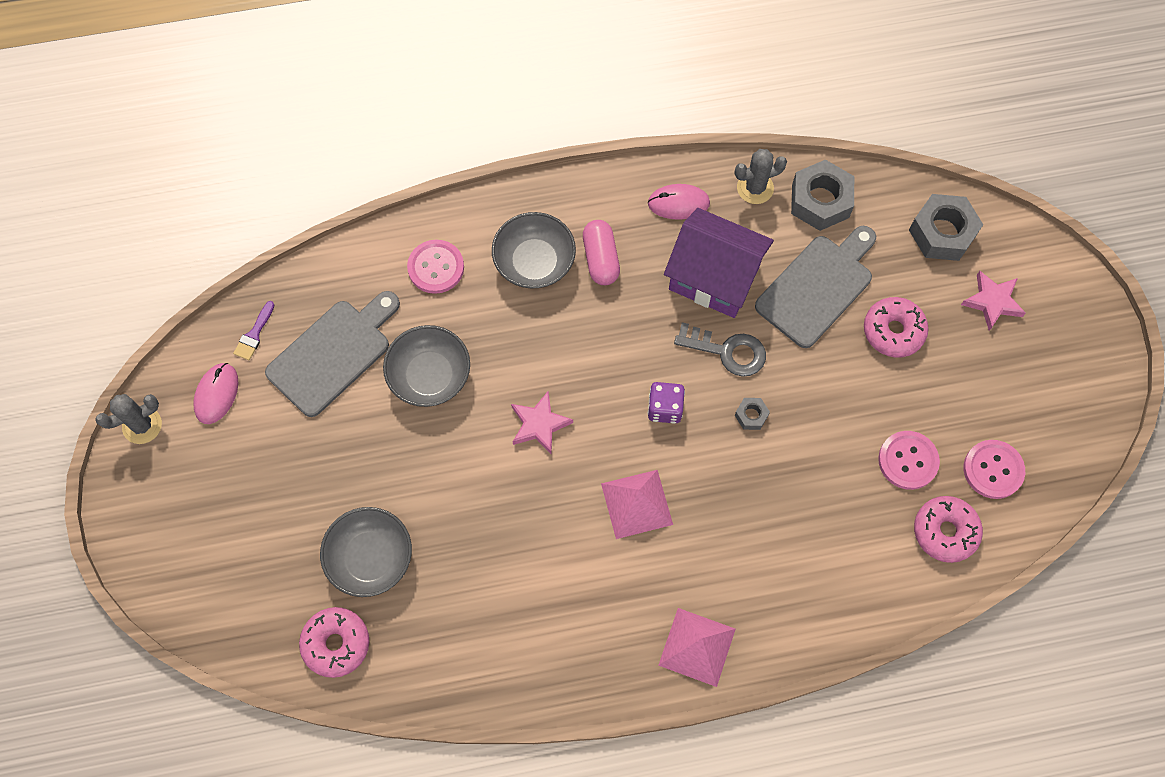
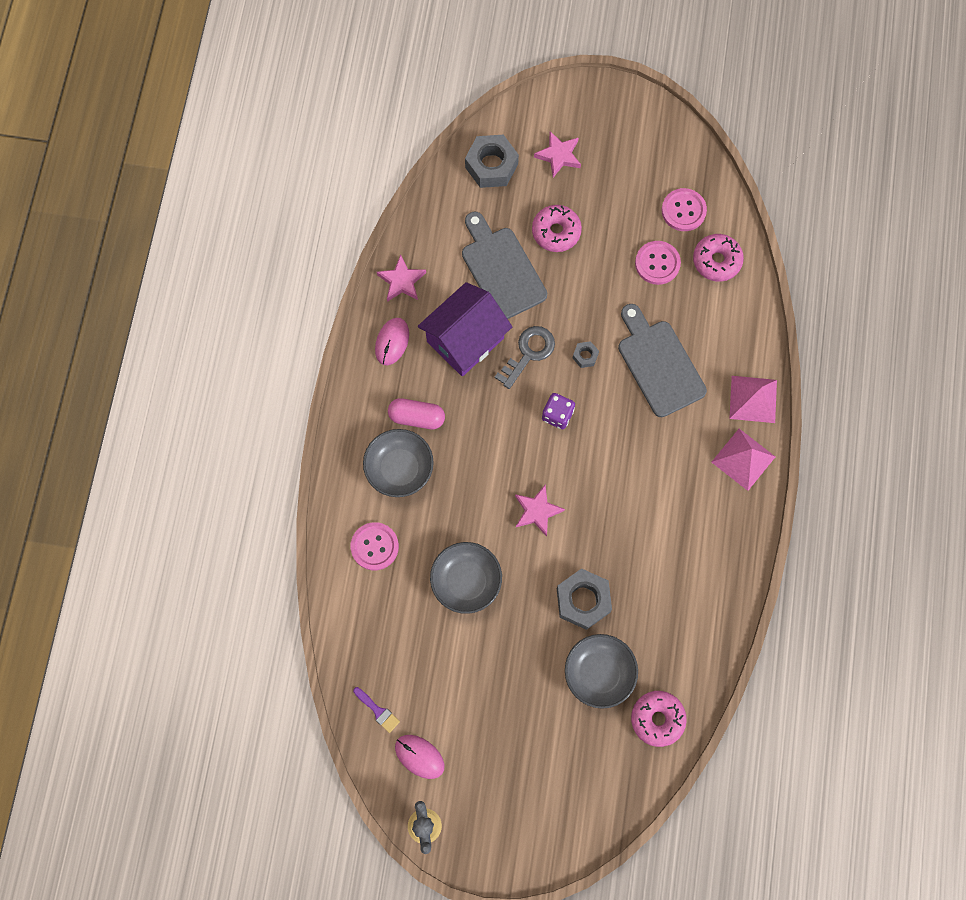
camera: 70 degrees left, 5 degrees up
(333, 354) = (419, 651): grey cutting board -> grey cutting board (659, 364)
(636, 504) = (624, 462): pink pyramid -> pink pyramid (753, 399)
(755, 188) = (401, 281): grey cactus -> pink star
(820, 201) = (431, 239): grey nut -> grey nut (583, 600)

